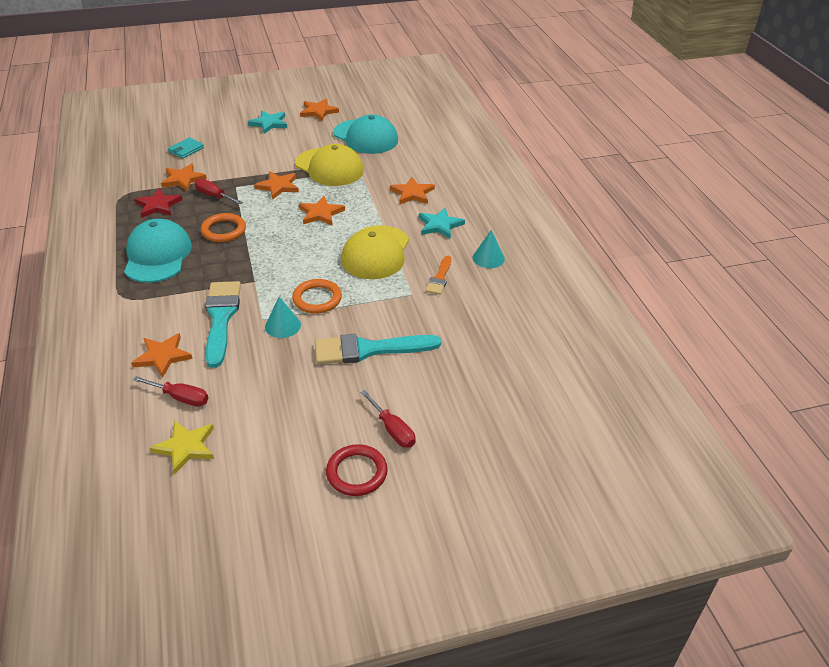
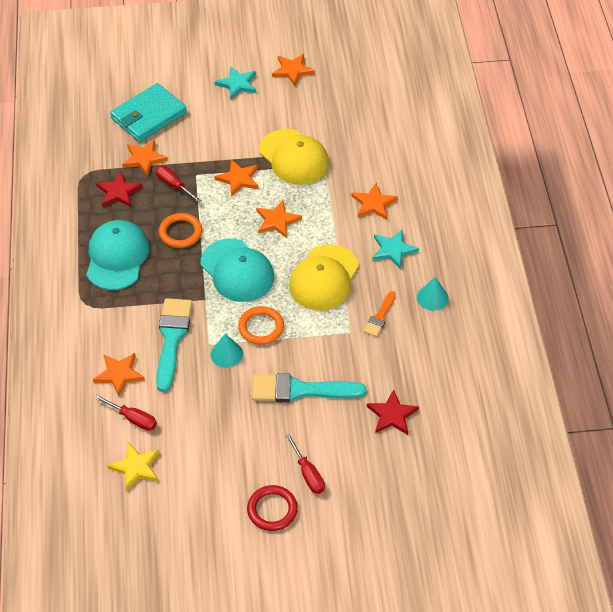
camera: 10 degrees right, 10 degrees up
(186, 150) = (148, 116): turquoise wallet -> turquoise wallet, size x2.08
(365, 137) = (338, 116): turquoise cap -> turquoise cap (237, 271)
(474, 361) = (392, 415): none -> red star

